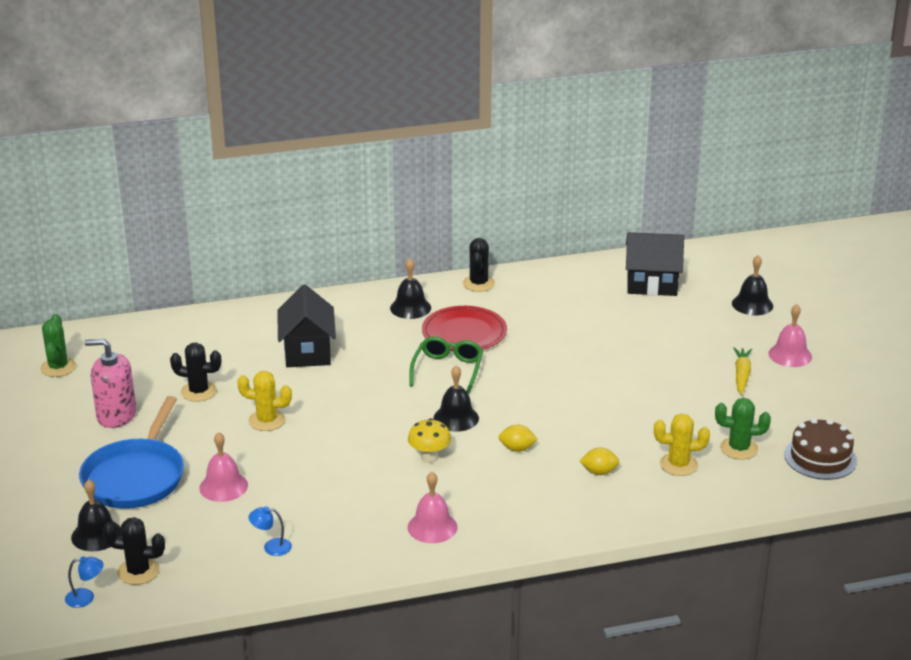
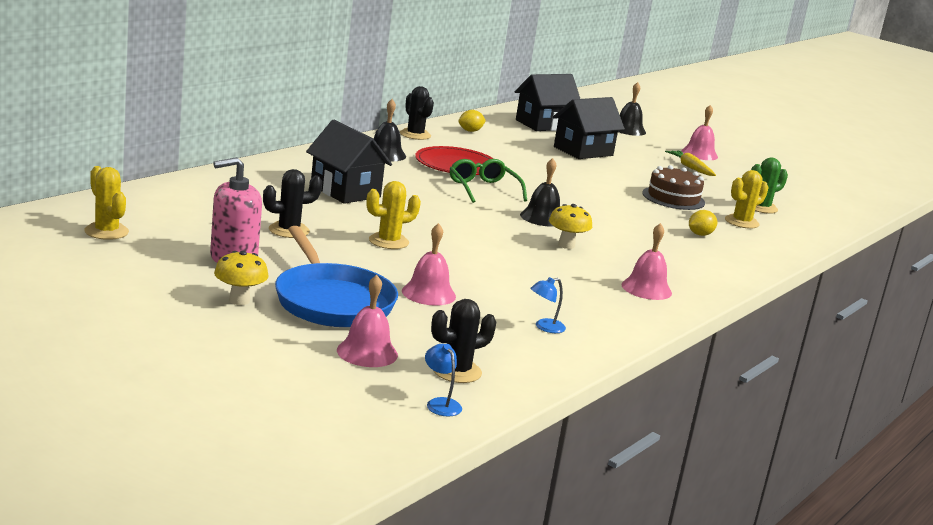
camera: 40 degrees left, 10 degrees down
(58, 367) = (106, 232): green cactus -> yellow cactus
(69, 460) = (239, 300): none -> yellow mushroom
(86, 597) = (440, 403): blue lamp -> blue lamp turned 75 degrees counterclockwise
(96, 535) = (367, 352): black bell -> pink bell
(517, 449) = (620, 230): yellow lemon -> yellow lemon (470, 131)
(641, 331) = (583, 151): none -> black house
(820, 457) = (815, 205): brown cake -> brown cake (673, 198)

